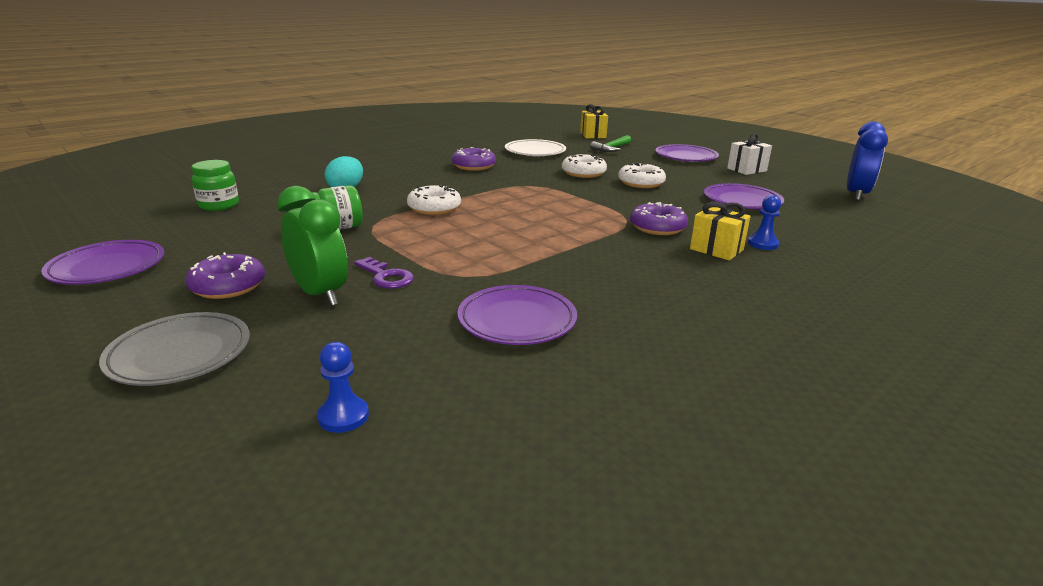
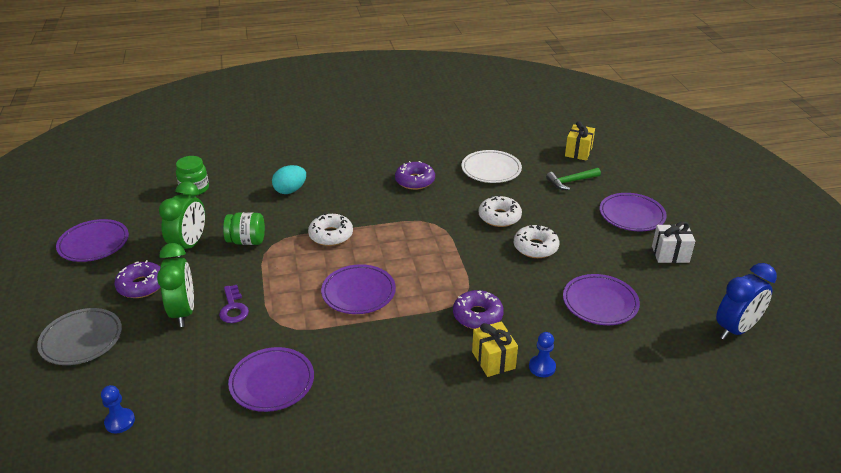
camera: 30 degrees right, 10 degrees up
(262, 244) = (189, 245): none -> green clock
(520, 237) = (358, 292): none -> purple plate

